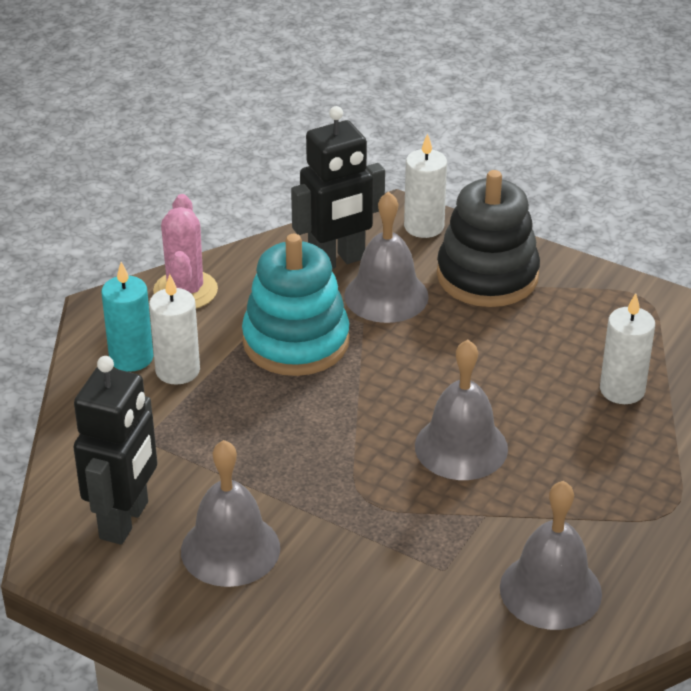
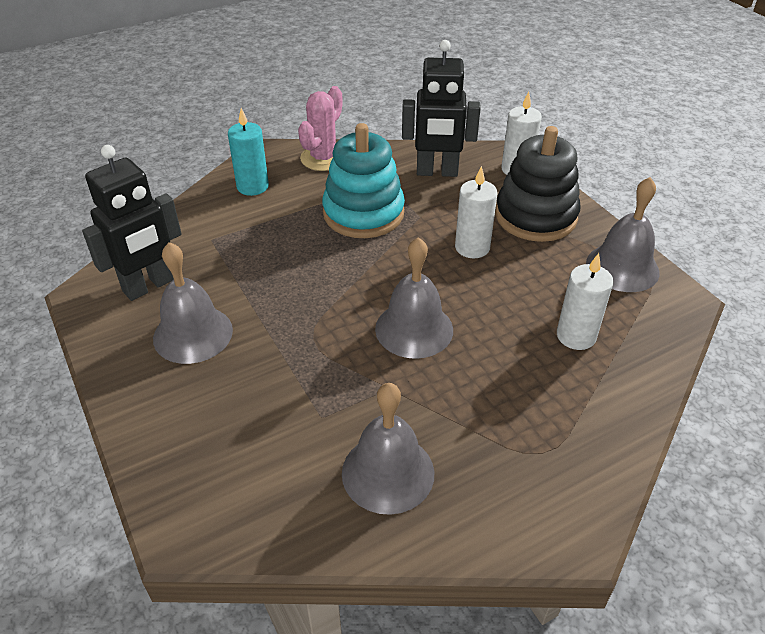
camera: 30 degrees right, 5 degrees up
(177, 370) = (272, 204): white candle -> white candle (472, 247)
(386, 296) = (451, 205): grey bell -> grey bell (622, 267)

